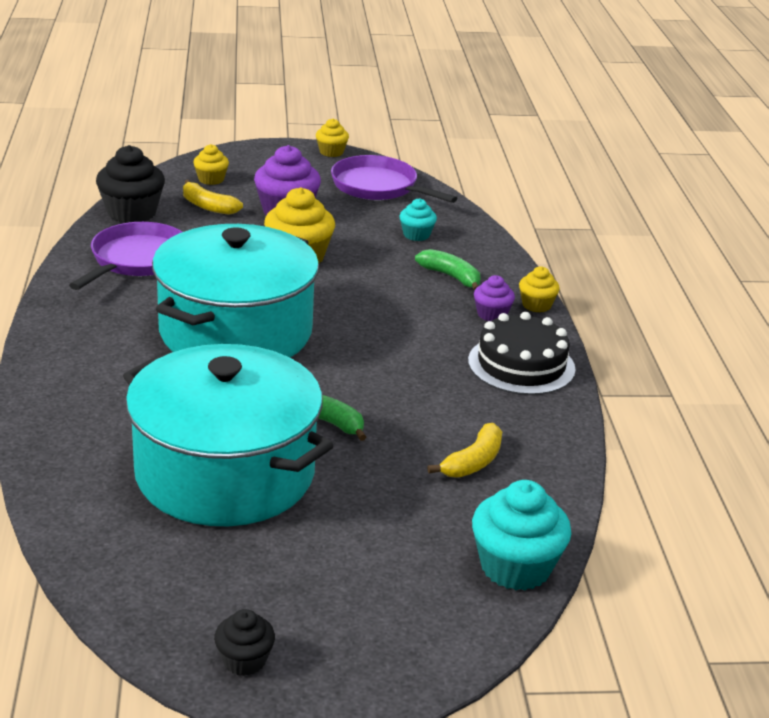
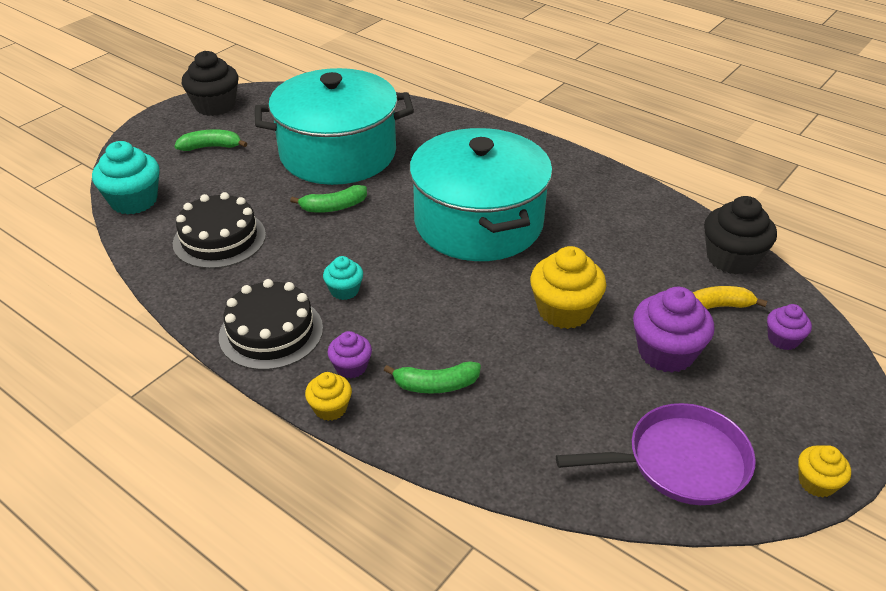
camera: 135 degrees right, 10 degrees up
(137, 260) = (634, 226): purple pan -> none
(211, 179) = (783, 339): yellow cupcake -> purple cupcake
(244, 660) = (215, 106): black cupcake -> black cupcake, size x1.81
(342, 585) = (211, 147): none -> green banana
(416, 235) = (538, 416): turquoise cupcake -> turquoise cupcake (344, 290)
(473, 462) = (219, 239): yellow banana -> black cake

